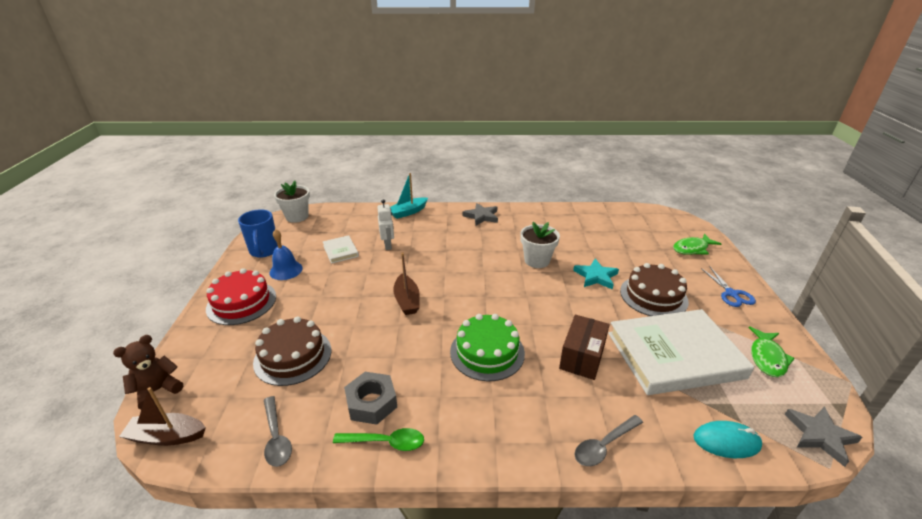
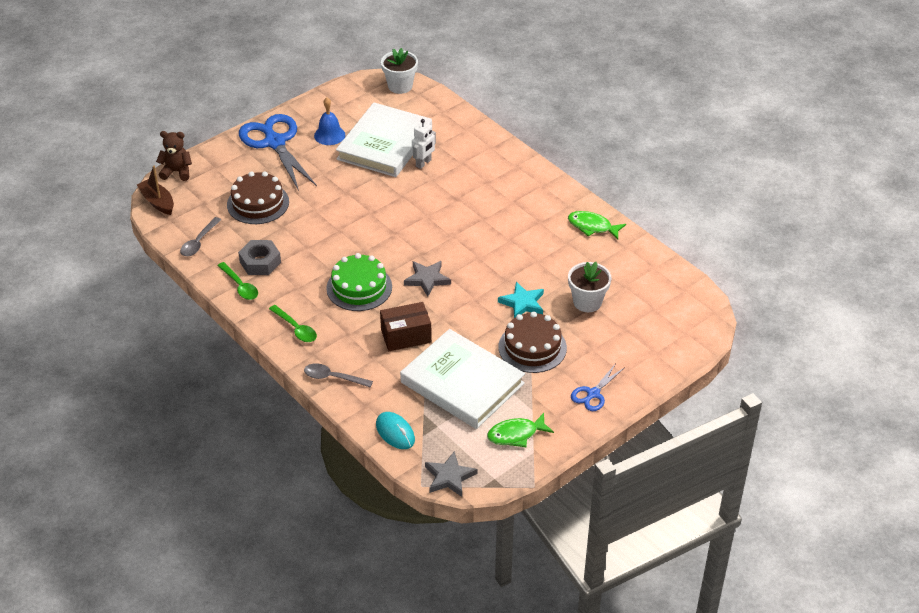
camera: 50 degrees right, 10 degrees up
(241, 302) = (275, 142): red cake -> blue scissors
(264, 251) = (337, 106): blue mug -> none
(340, 251) = (384, 144): white book -> white book, size x2.31
(407, 300) = (368, 218): brown boat -> none
(408, 212) = (488, 141): turquoise boat -> none
(481, 216) = (539, 189): grey star -> grey star (427, 279)
(500, 432) = (296, 328): none -> green spoon
(537, 260) = (505, 258): white flower pot -> white flower pot (587, 302)
(692, 249) = (650, 348): green fish -> green fish (592, 227)

